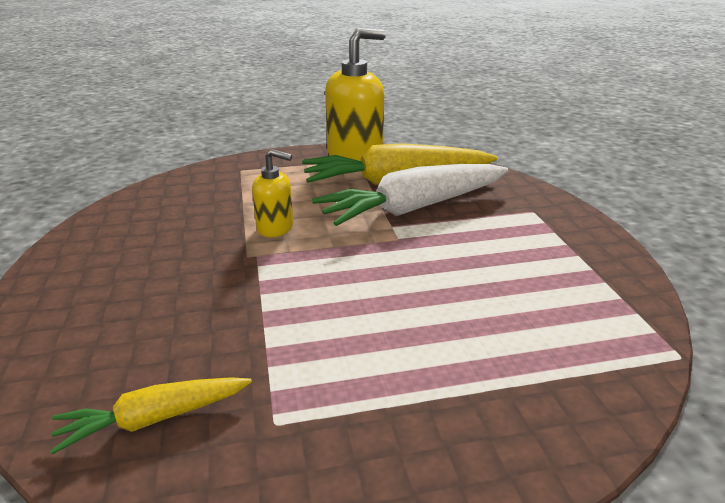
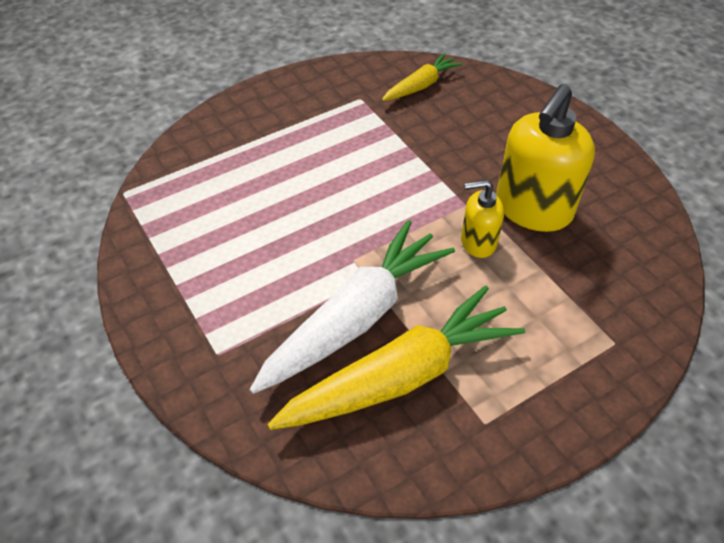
camera: 160 degrees right, 20 degrees up
(355, 157) = (492, 435): yellow soap dispenser -> yellow soap dispenser (533, 209)

